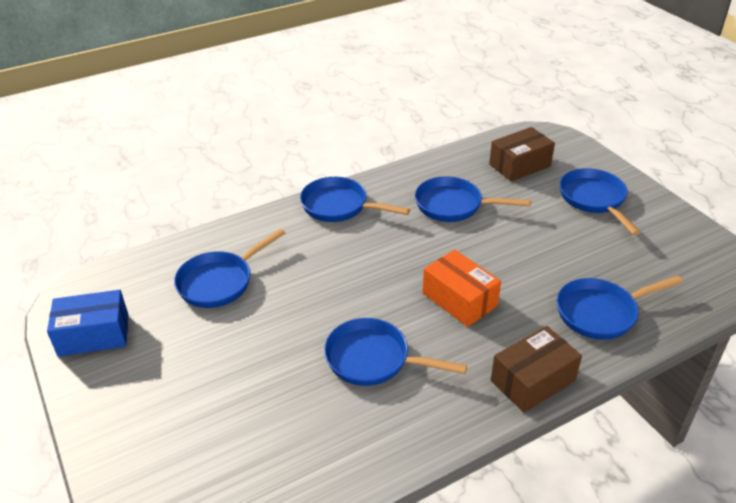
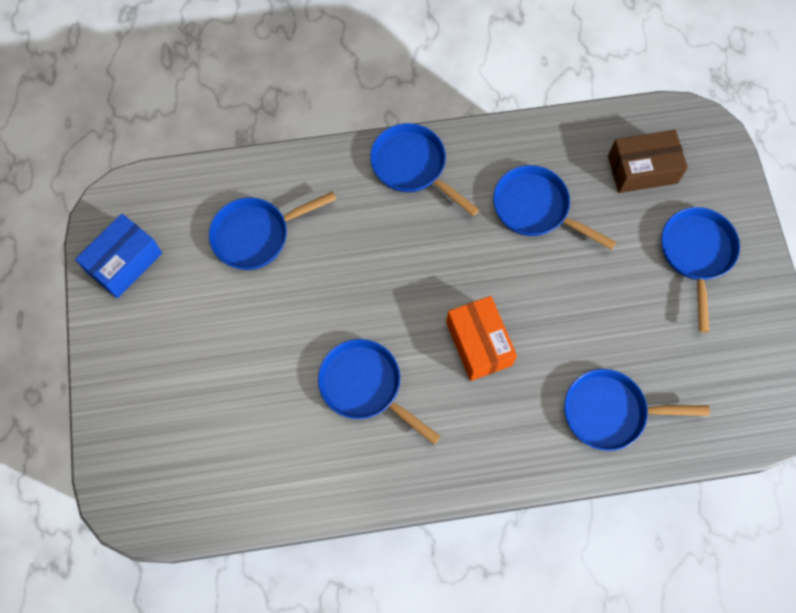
camera: 20 degrees right, 30 degrees up
(94, 335) = (124, 262): blue box -> blue box turned 60 degrees counterclockwise
(532, 380) = (500, 466): brown box -> none

